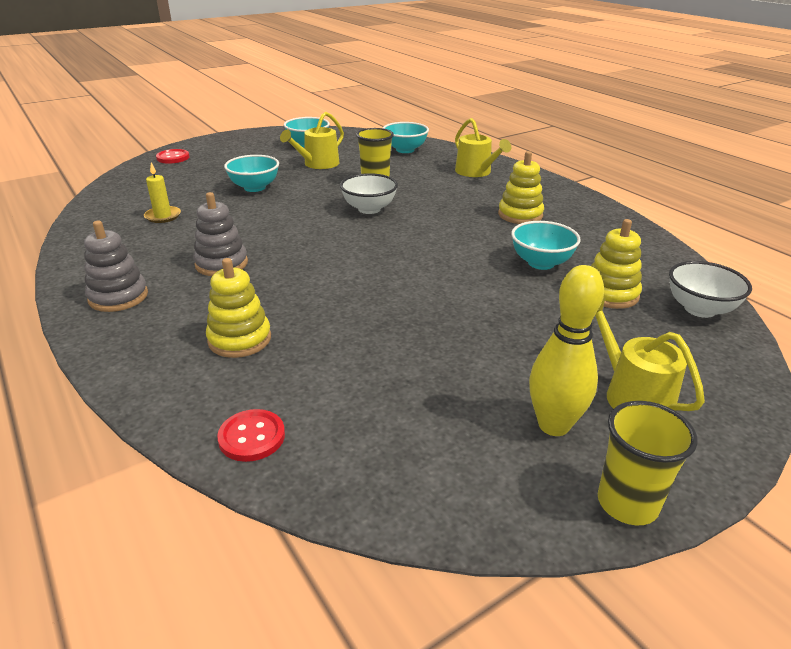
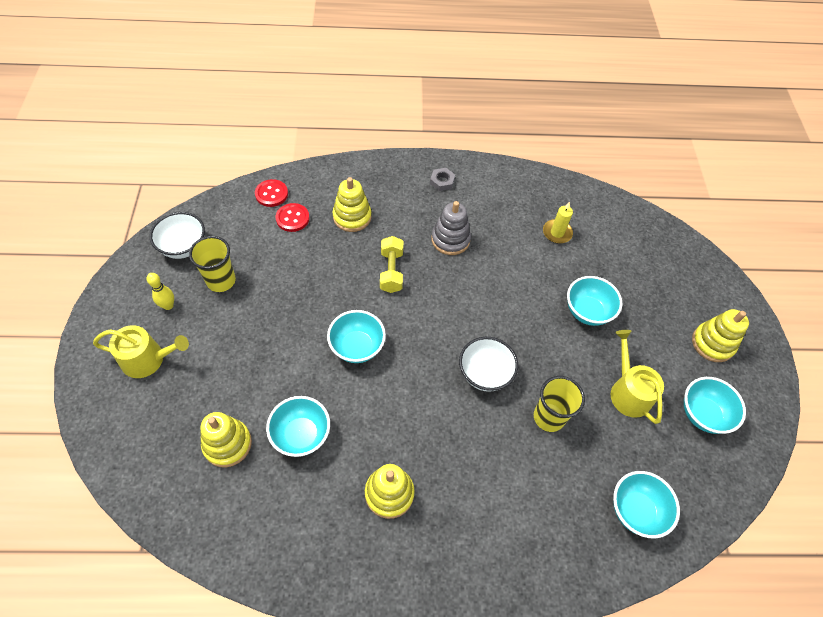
camera: 120 degrees right, 25 degrees up
(118, 297) = (442, 181): grey stacking toy -> grey nut
(173, 158) = (706, 279): red button -> red button (292, 218)
(241, 149) = (712, 343): none -> yellow stacking toy
(304, 282) = (391, 271): none -> yellow dumbbell
(421, 269) = (357, 347): none -> turquoise bowl
(476, 172) = (520, 539): yellow watering can -> none
(553, 425) = (168, 306): yellow bowling pin -> yellow bowling pin, size x0.54
(627, 503) = (109, 296): yellow cup -> yellow cup (221, 280)
(699, 309) = (161, 487): white bowl -> white bowl (184, 247)

